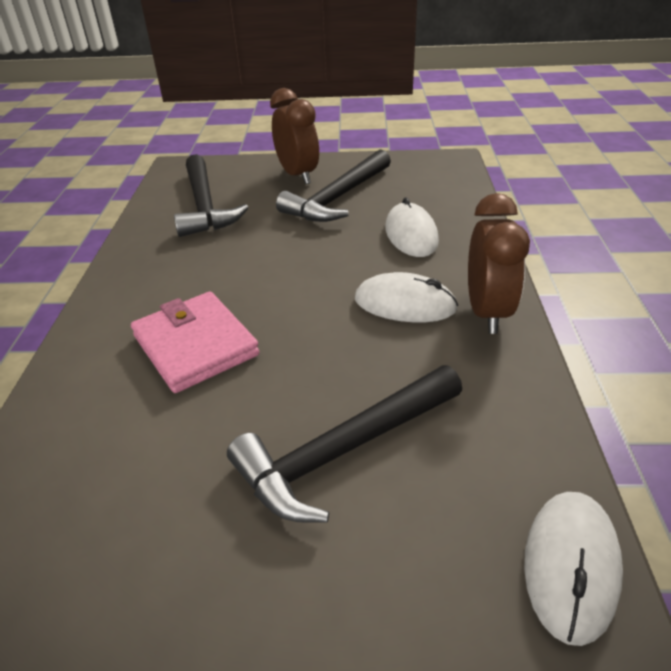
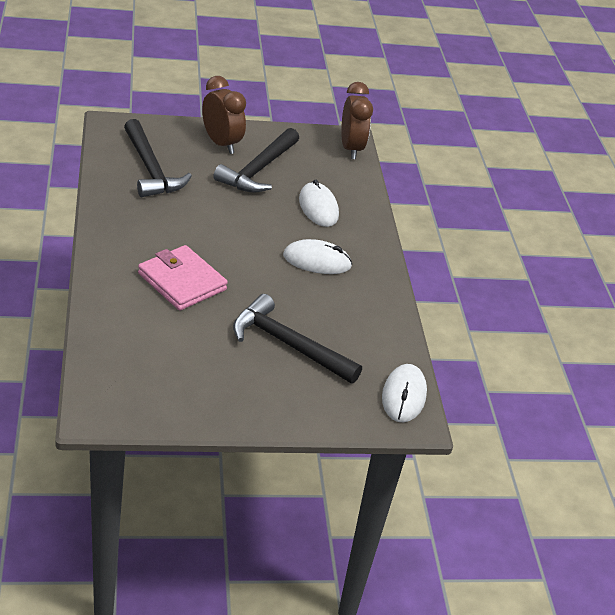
camera: 15 degrees left, 0 degrees up
(344, 451) = (288, 345): black hammer -> black hammer turned 75 degrees clockwise
(487, 312) = (370, 269): brown clock -> brown clock (351, 149)

